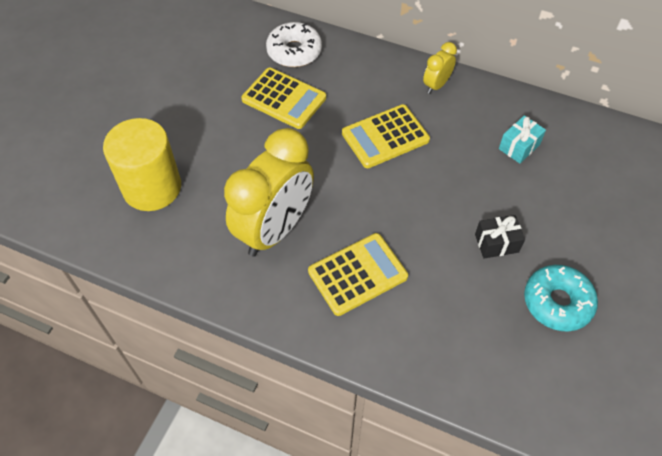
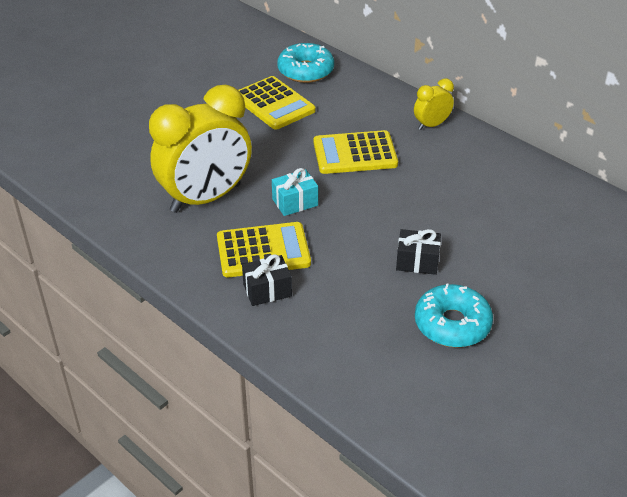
camera: 20 degrees right, 15 degrees down
(152, 187) = (114, 142): yellow cylinder -> none
(294, 51) = (305, 71): white donut -> turquoise donut
(383, 318) = (267, 290): none -> black gift
(519, 147) = (488, 192): turquoise gift -> turquoise gift (295, 202)

